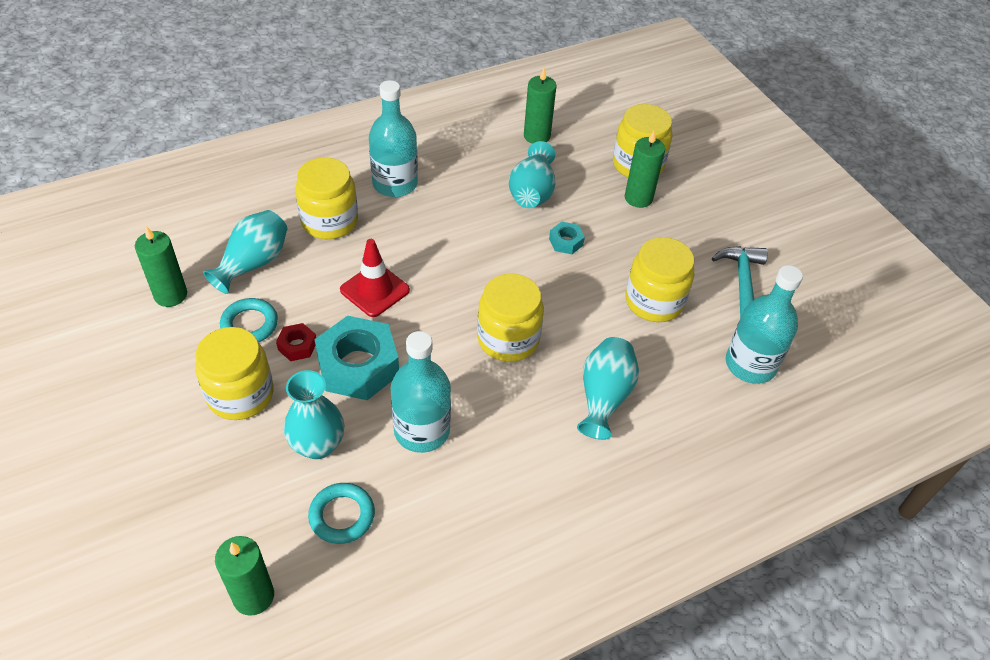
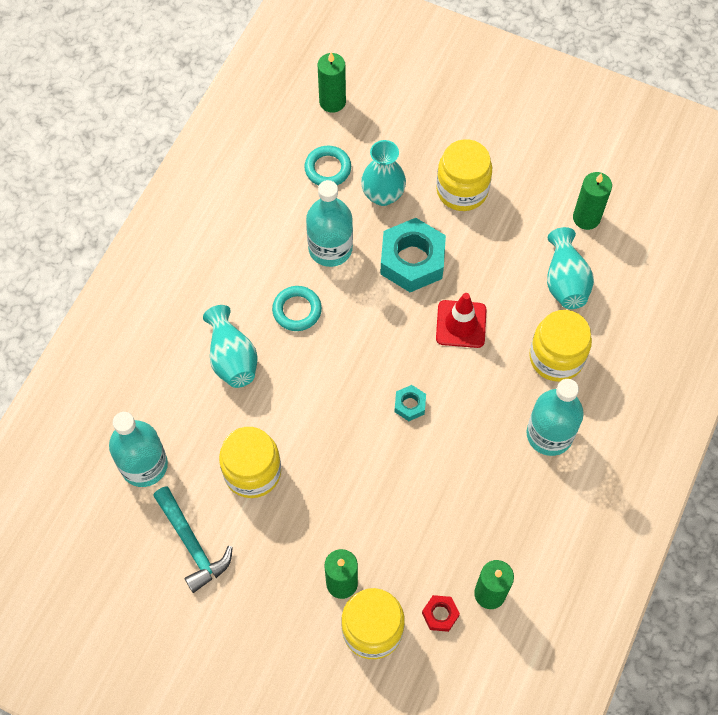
camera: 145 degrees right, 15 degrees up
(249, 324) = (512, 236): turquoise ring -> turquoise ring (297, 310)
(297, 346) = (465, 245): red nut -> red nut (440, 614)
(508, 339) = (333, 355): yellow jar -> none
(532, 192) = (434, 515): turquoise vase -> none
(566, 242) = (364, 481): turquoise nut -> turquoise nut (410, 405)

